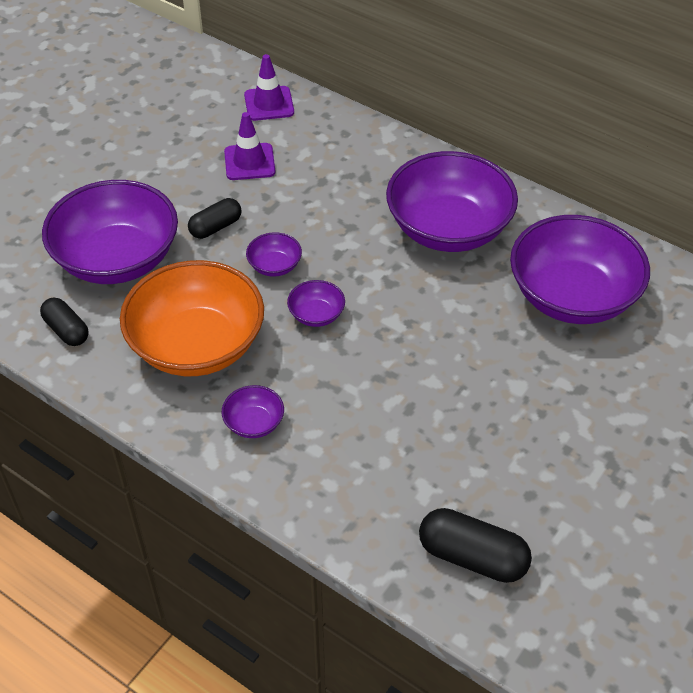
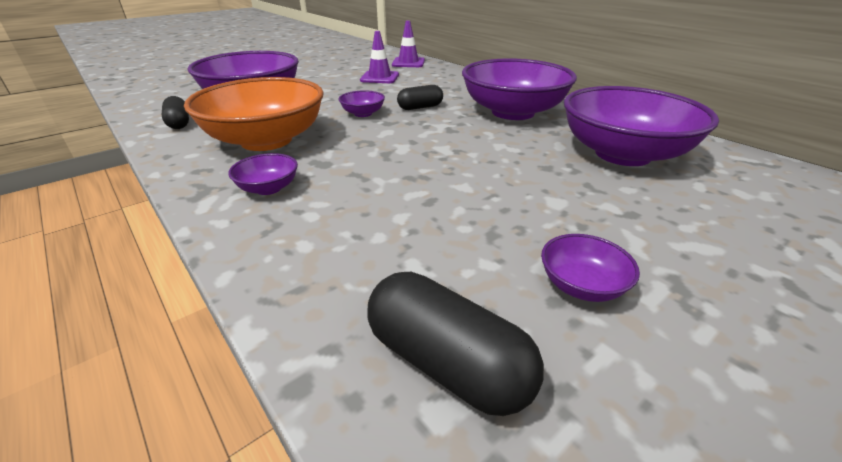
camera: 15 degrees right, 15 degrees down
(216, 227) = (334, 96): black capsule -> black capsule (420, 107)
(316, 314) = (378, 137): purple bowl -> purple bowl (581, 285)

